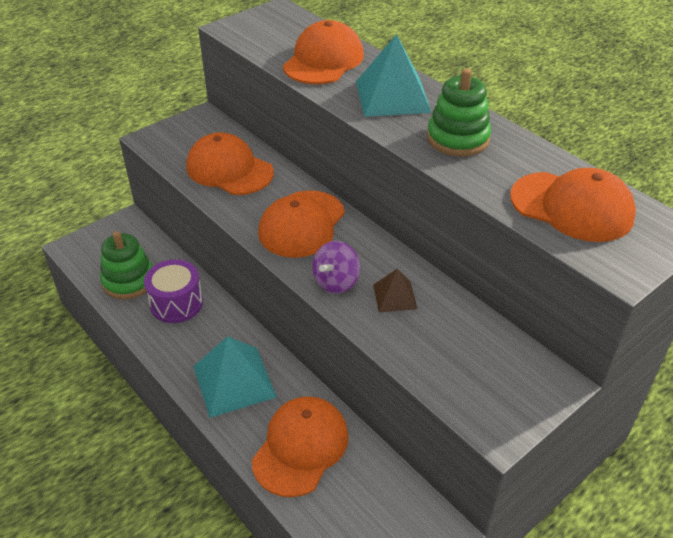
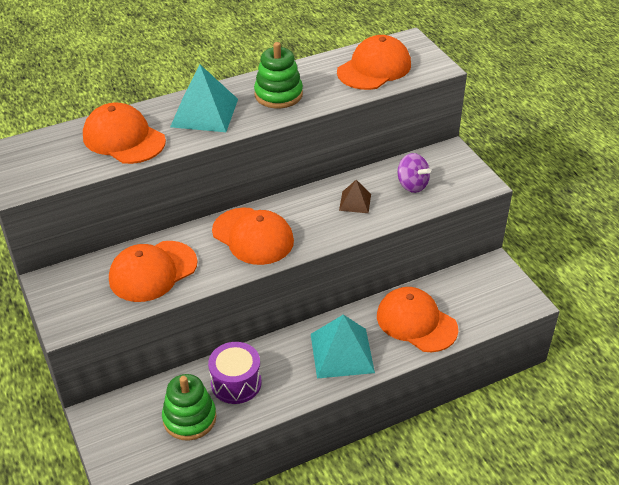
camera: 75 degrees left, 0 degrees up
(336, 282) = (329, 229): purple spinning top -> purple spinning top (412, 185)

